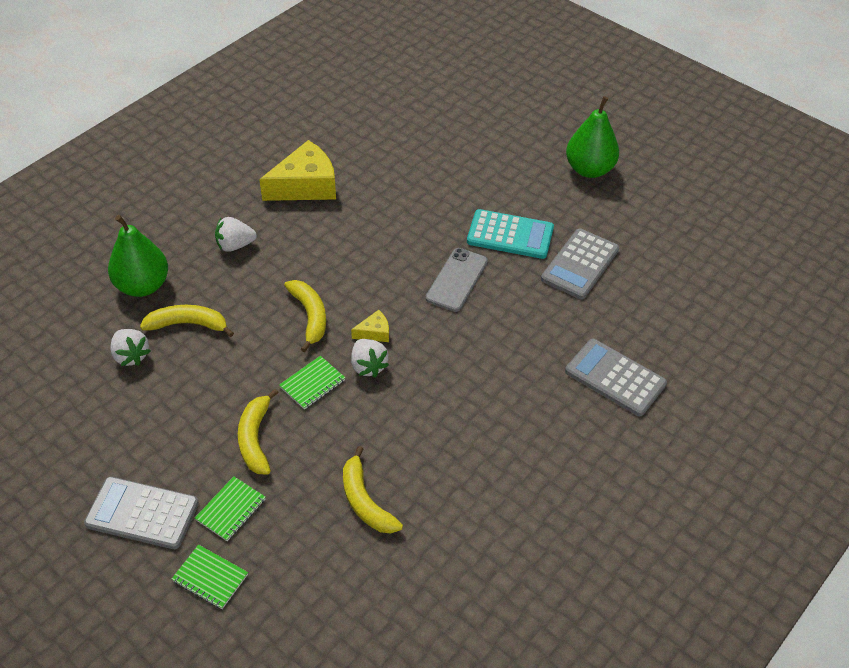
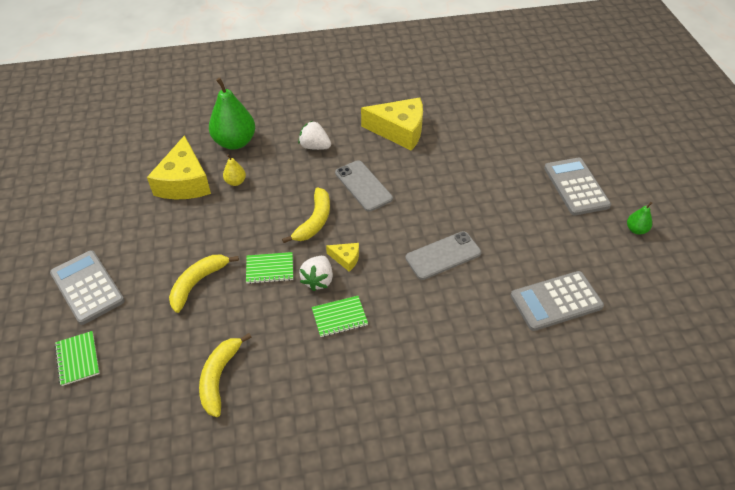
camera: 40 degrees right, 0 degrees up
(131, 356) = (184, 182): white strawberry -> yellow cheese
(188, 324) = (235, 182): yellow banana -> yellow pear
(231, 510) = (135, 321): green notebook -> green notebook (339, 317)
(323, 257) = (363, 186): none -> grey phone
(510, 235) = (518, 245): turquoise calculator -> none
(589, 169) = (636, 230): green pear -> green pear, size x0.47
(615, 378) = (499, 414): grey calculator -> grey calculator (576, 187)

